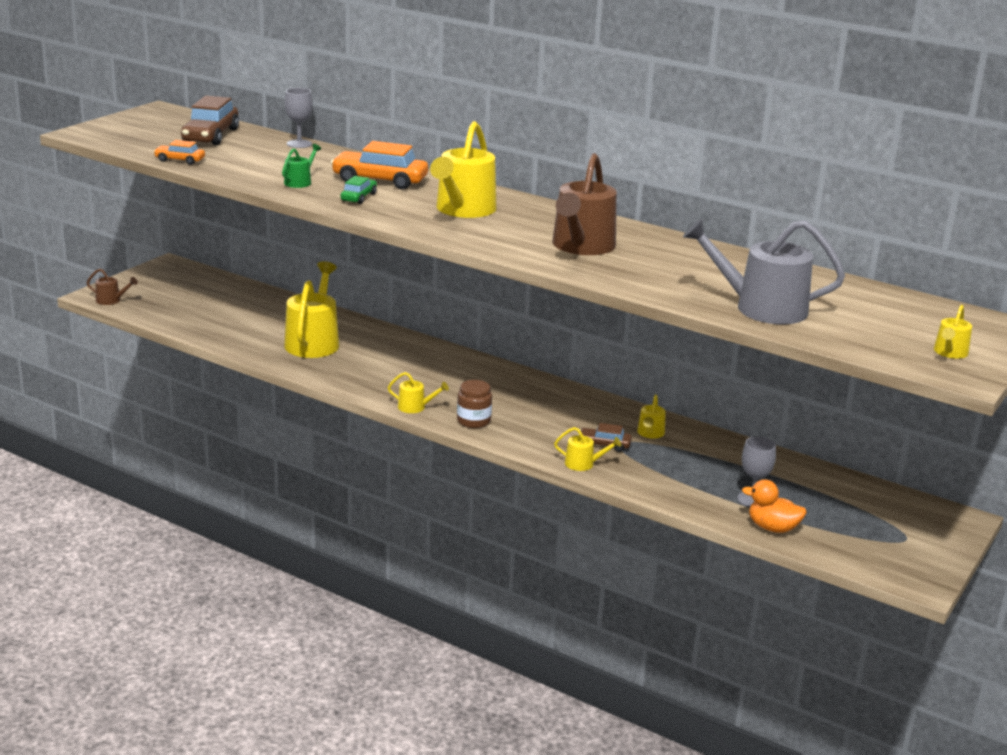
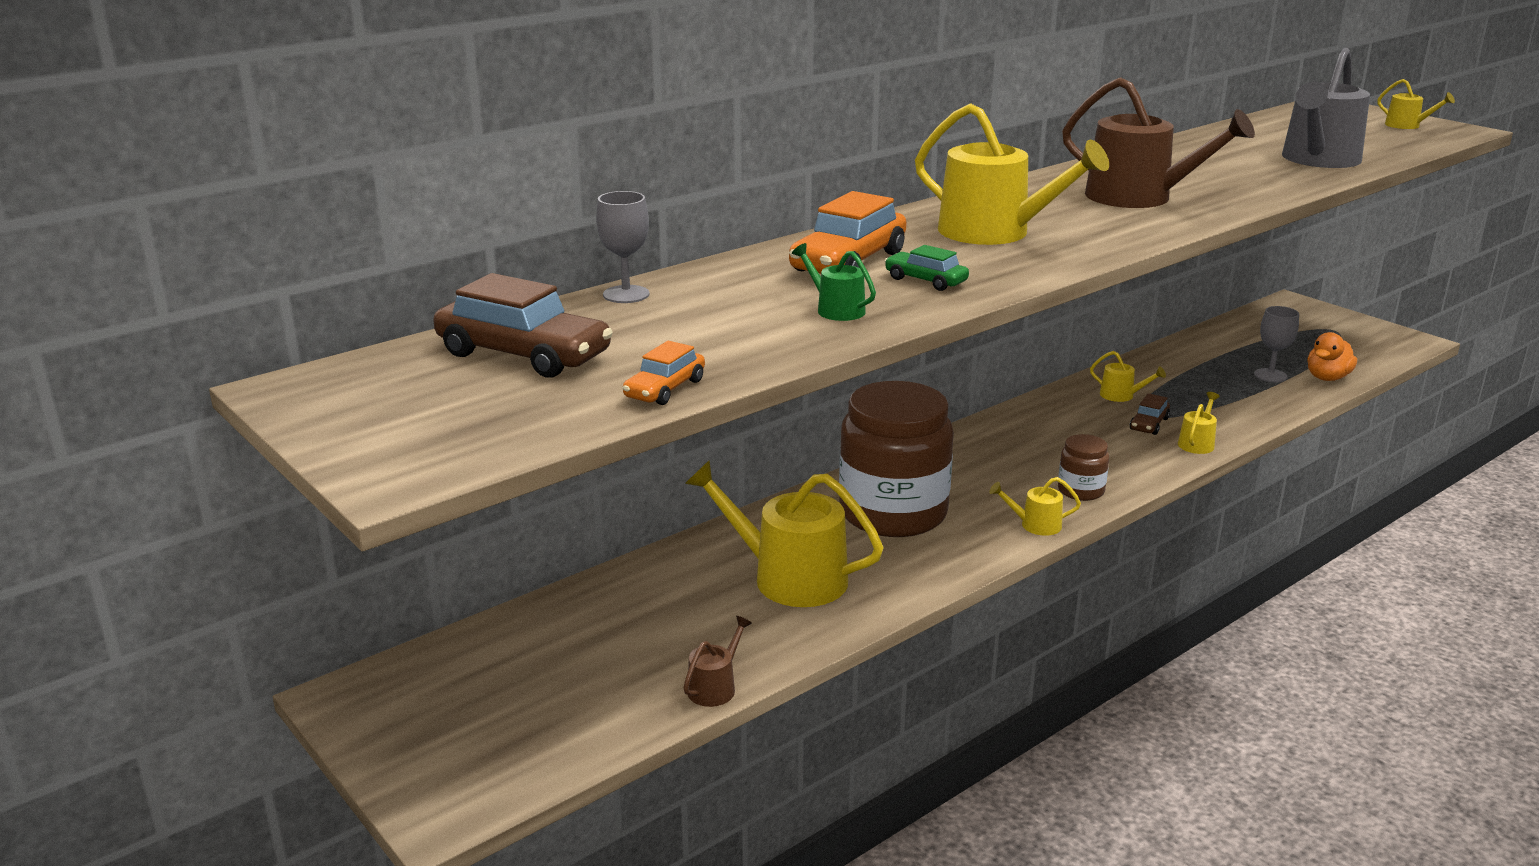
camera: 70 degrees left, 0 degrees up
(111, 300) = (483, 790): brown watering can -> brown watering can (715, 687)
(405, 363) = (893, 513): none -> brown jar
(415, 407) = (1035, 525): yellow watering can -> yellow watering can turned 120 degrees counterclockwise

